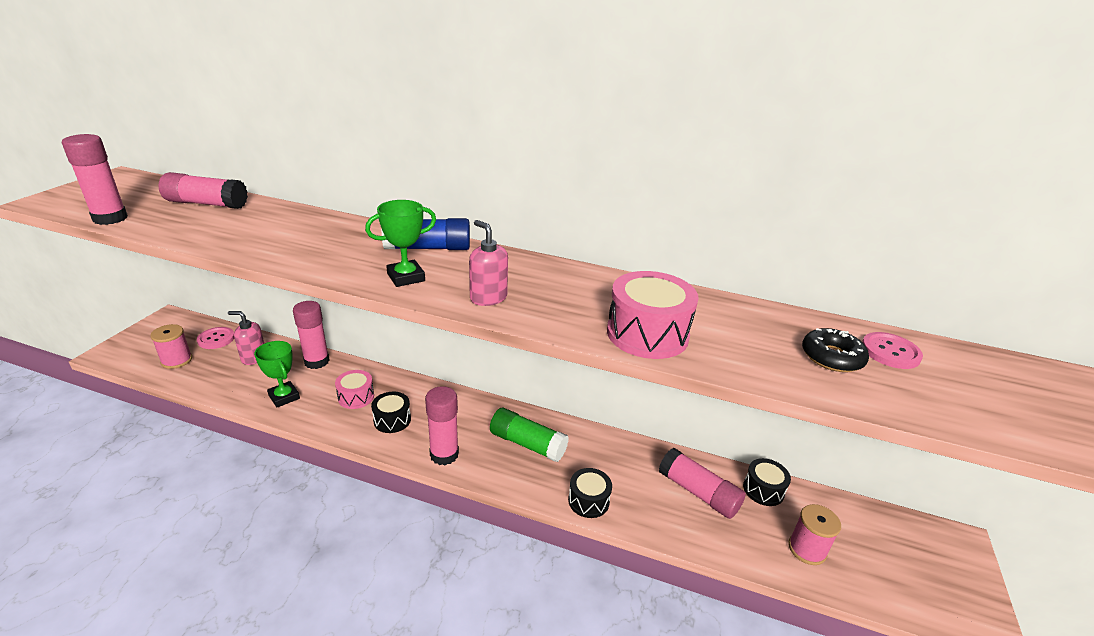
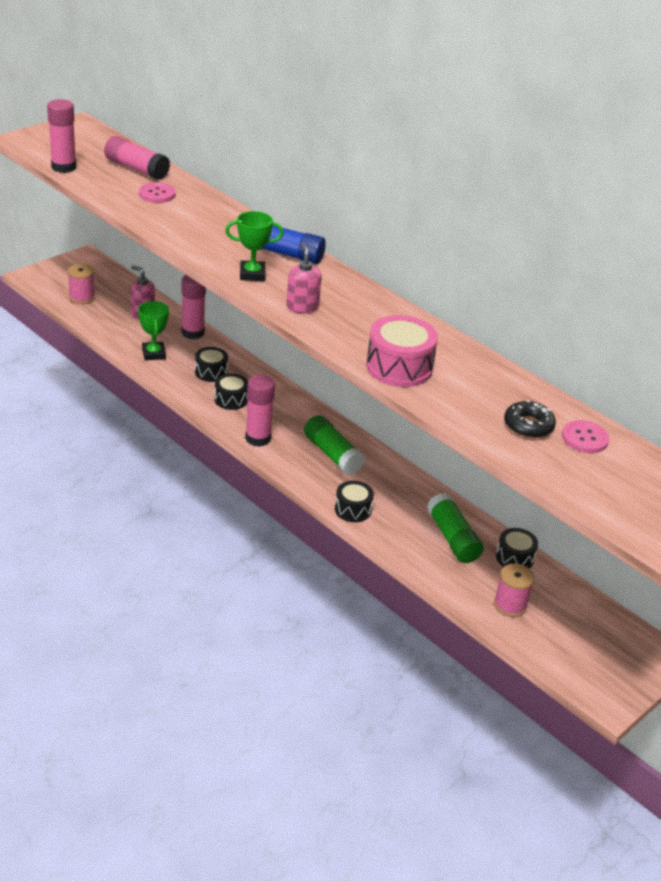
camera: 25 degrees right, 5 degrees up
(216, 339) = (118, 288): pink button -> pink button (157, 194)
(356, 397) = (211, 372): pink drum -> black drum
(698, 493) = (452, 538): pink glue stick -> green glue stick

